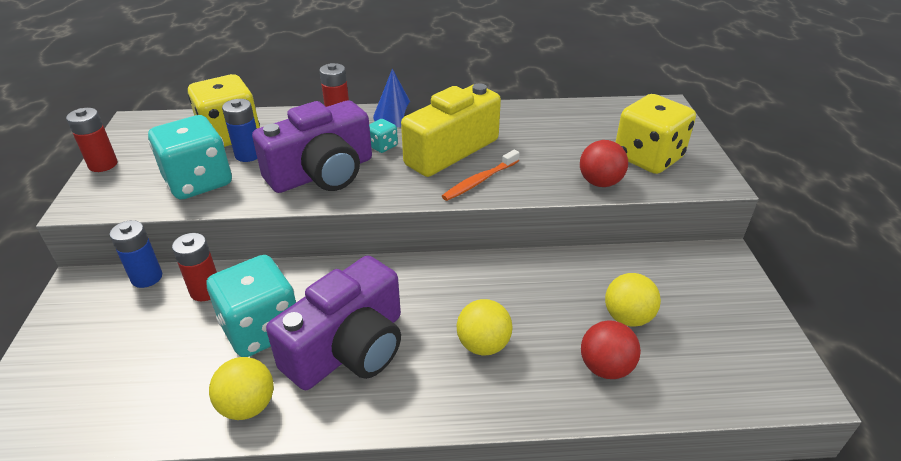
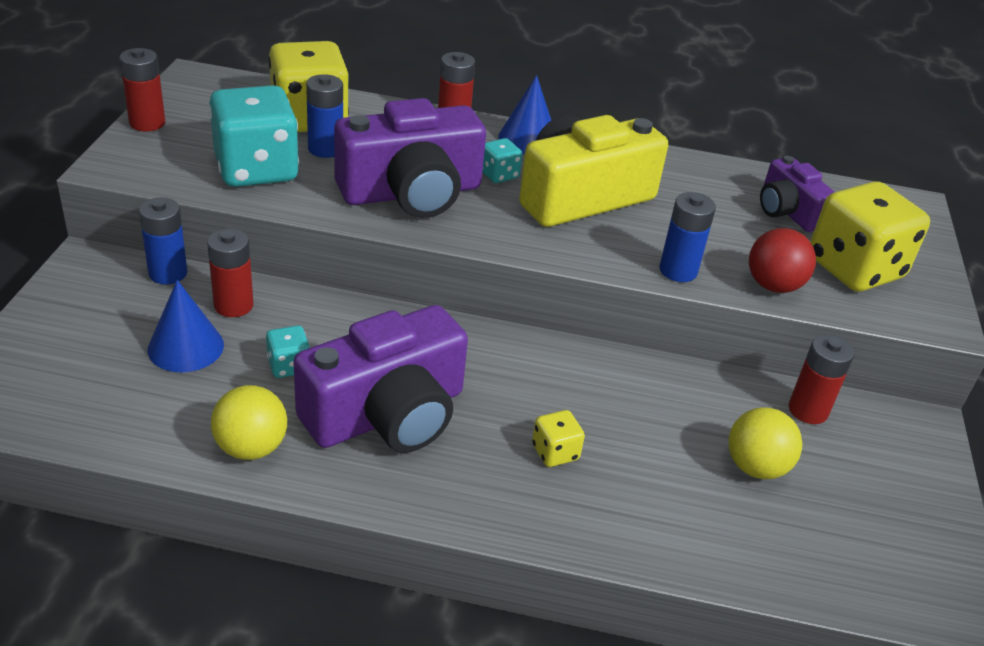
camera: 10 degrees right, 0 degrees up
(174, 334) = (186, 347): none -> blue cone
(261, 329) = (288, 366): turquoise dice -> turquoise dice, size x0.45
(479, 181) = (611, 247): orange toothbrush -> none
(483, 345) = (555, 452): yellow ball -> yellow dice
(531, 187) = (678, 271): none -> blue battery
(589, 128) = (788, 211): none -> purple camera
(605, 367) = (702, 518): red ball -> none
(646, 265) = (808, 410): none -> red battery

